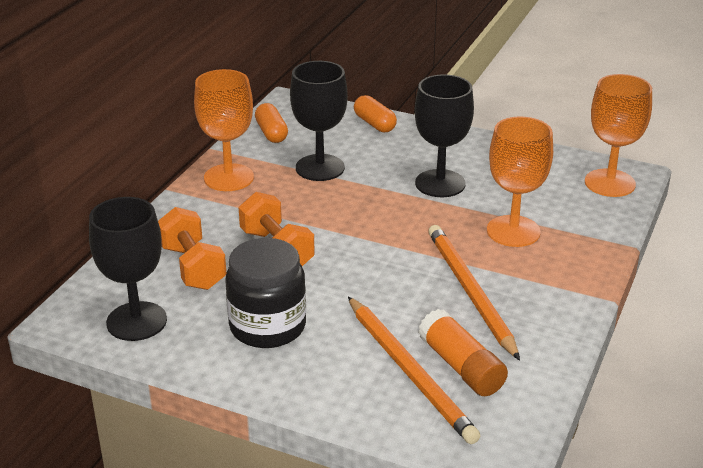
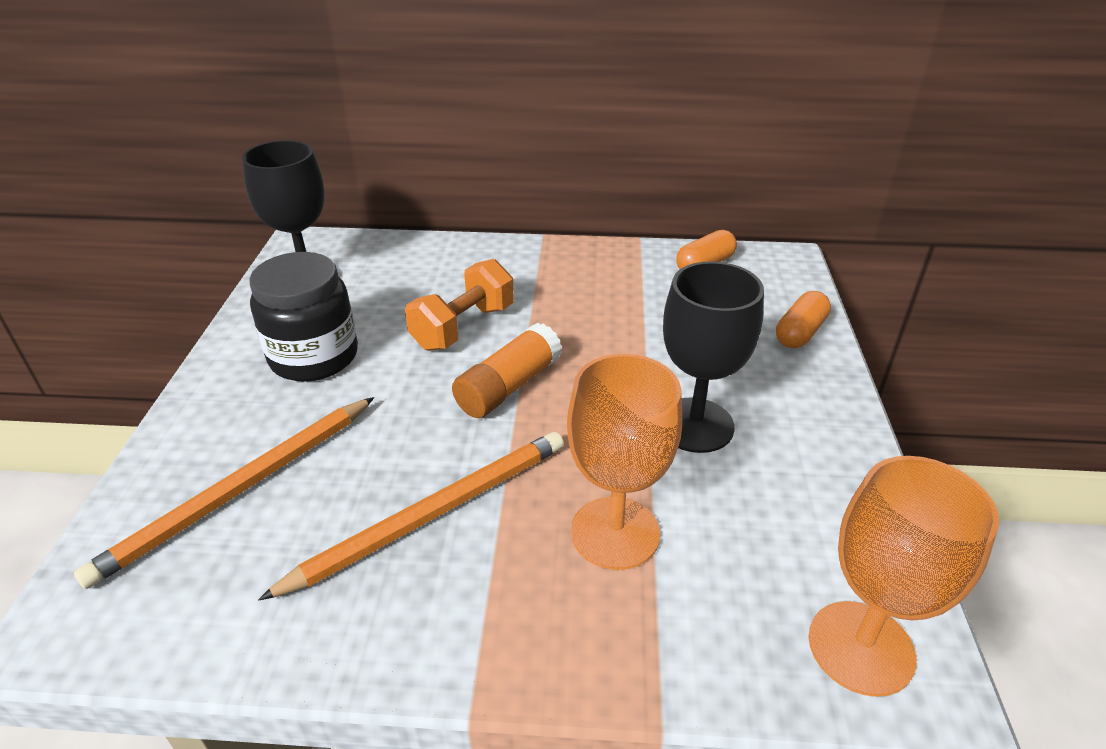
camera: 70 degrees right, 5 degrees up
(193, 267) = (408, 284): orange dumbbell -> none
(229, 178) = (588, 262): orange goblet -> none
(320, 168) = (656, 315): black goblet -> none
(461, 367) = (254, 540): orange glue stick -> orange glue stick (508, 386)

